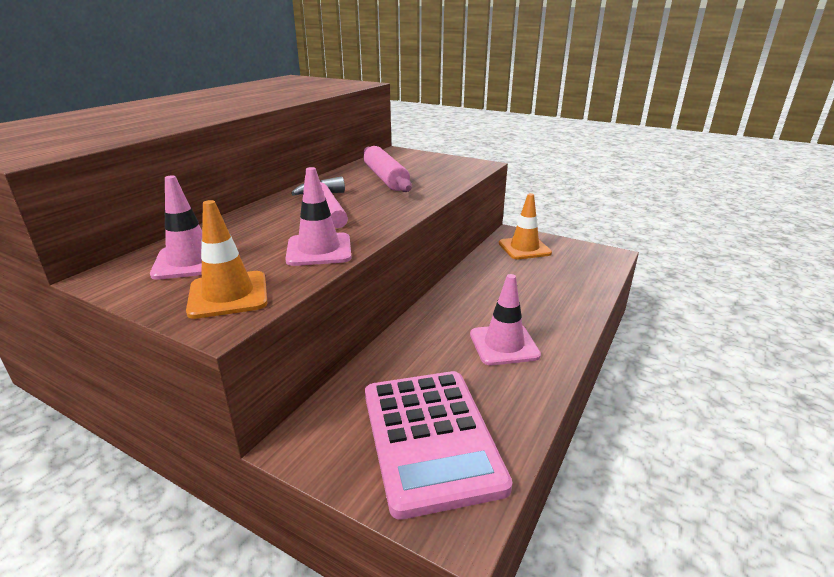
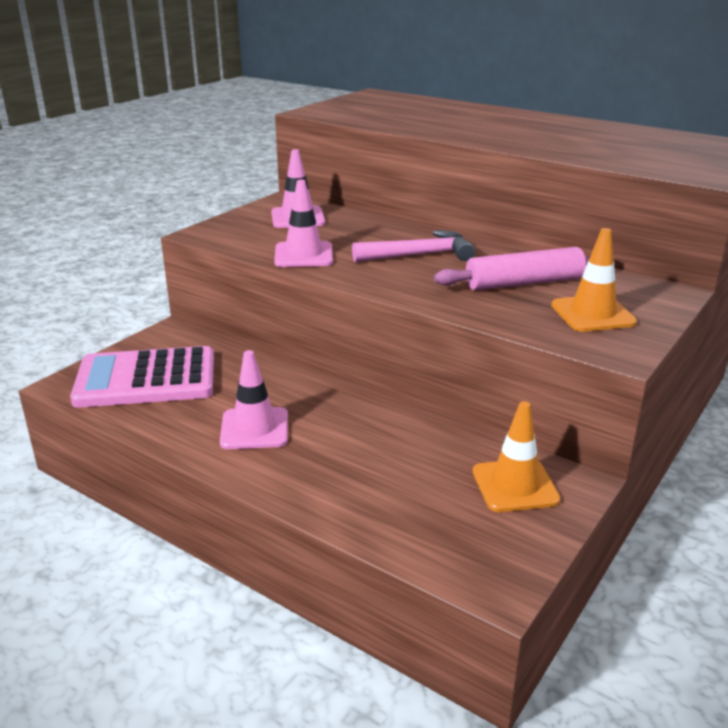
camera: 95 degrees right, 0 degrees up
(228, 295) = (236, 232): orange traffic cone -> orange traffic cone (592, 314)

